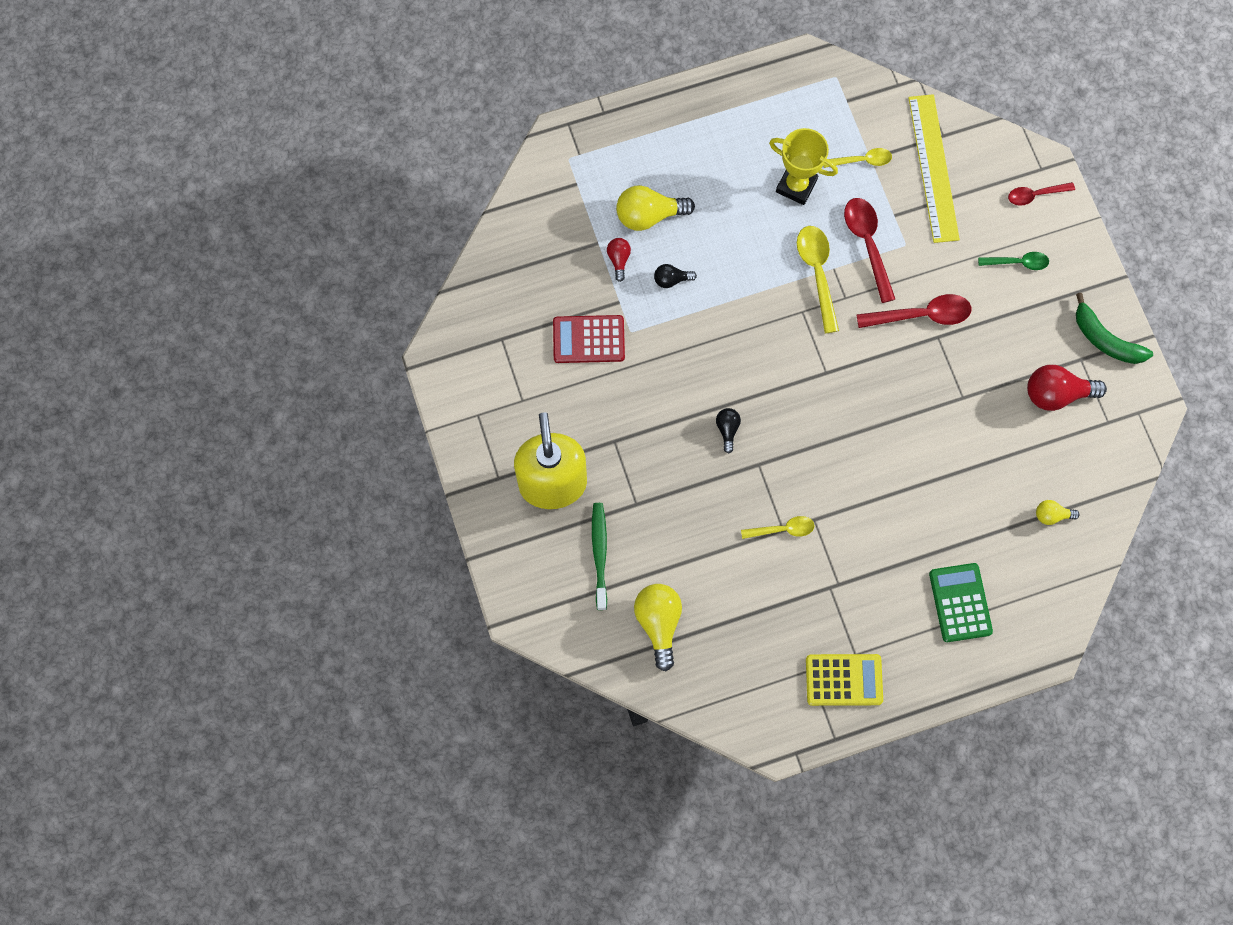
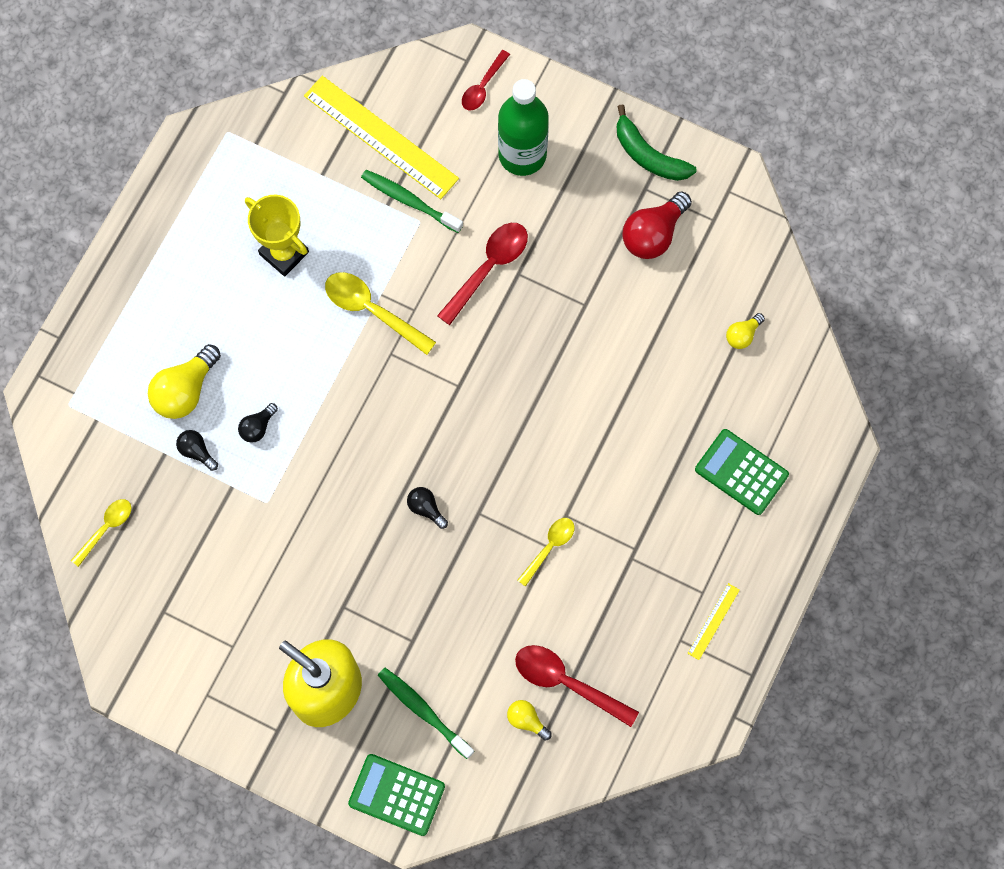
camera: 45 degrees left, 0 degrees up
(532, 589) = (396, 795): none -> green calculator
(588, 339) = (238, 542): red calculator -> none
(619, 260) = (197, 451): red light bulb -> black light bulb
(659, 623) = (526, 720): yellow light bulb -> yellow light bulb, size x0.54
(796, 186) = (284, 253): yellow trophy -> yellow trophy turned 60 degrees clockwise
(844, 680) = (713, 621): yellow calculator -> yellow ruler
(862, 160) = (317, 183): yellow spoon -> yellow spoon (106, 528)
(867, 244) = (389, 249): red spoon -> red spoon (567, 682)
(911, 225) = (409, 201): none -> green toothbrush
(1017, 262) = (522, 155): green spoon -> green bottle
(1105, 339) = (648, 155): green banana -> green banana turned 45 degrees clockwise

